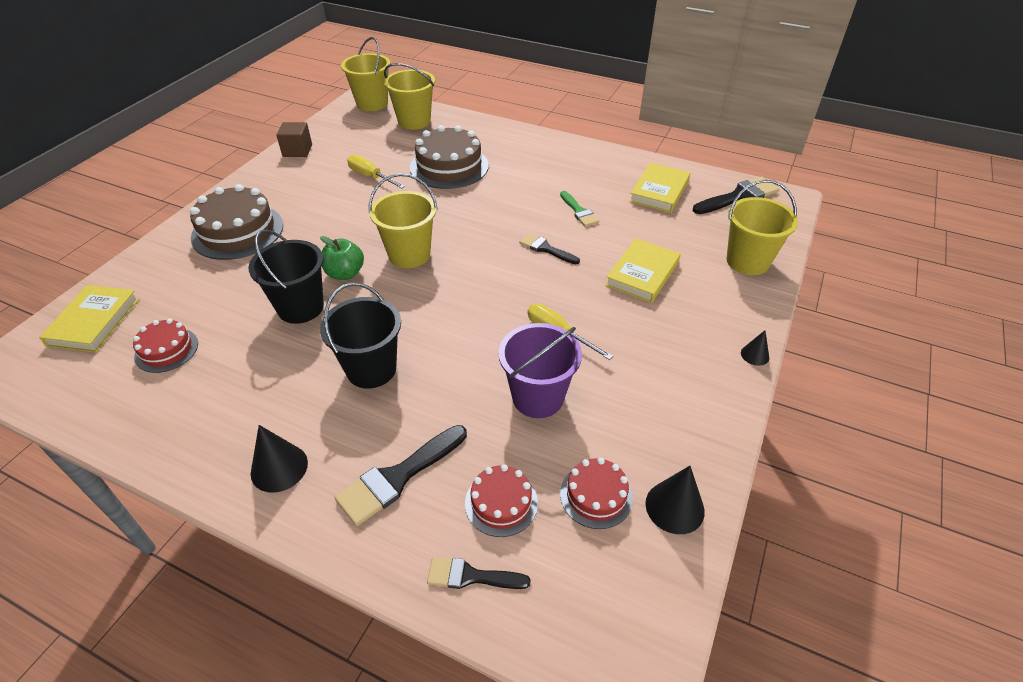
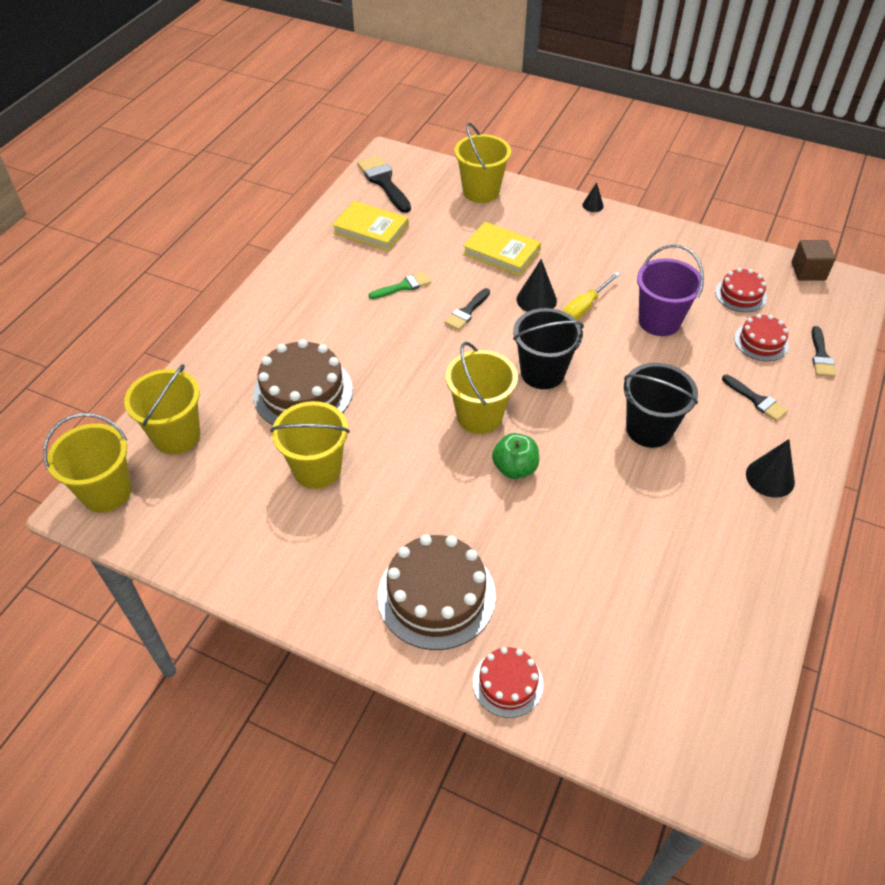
camera: 90 degrees left, 5 degrees up
(94, 322) = (622, 707): yellow book -> none
(166, 350) = (654, 610): red cake -> red cake (508, 683)
(297, 151) = (236, 566): brown cube -> brown cube (808, 271)
(300, 307) = (573, 499): black bucket -> black bucket (542, 373)
(370, 176) = (317, 469): yellow screwdriver -> yellow bucket
(398, 477) = (756, 400): black brush -> black brush, size x0.62
(674, 507) = (738, 260): black cone -> black cone (536, 300)

